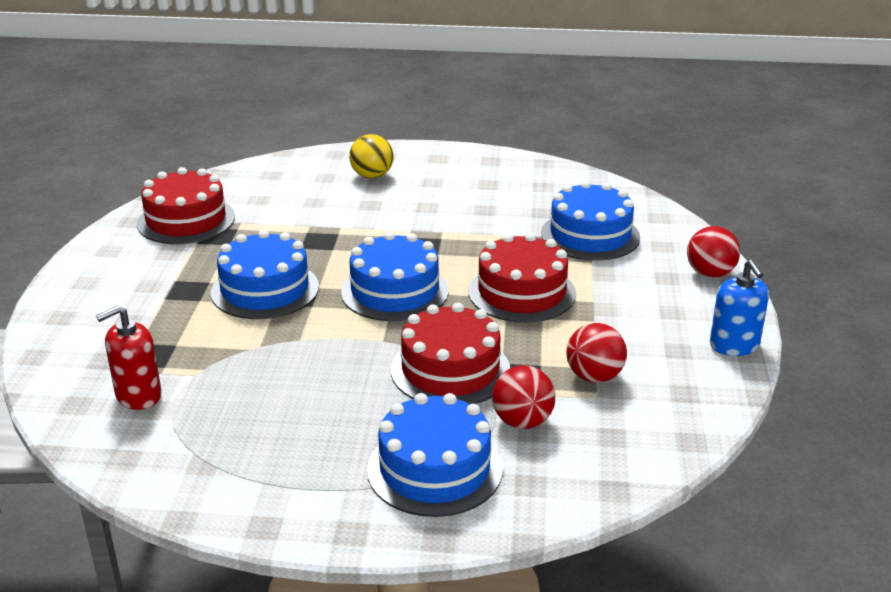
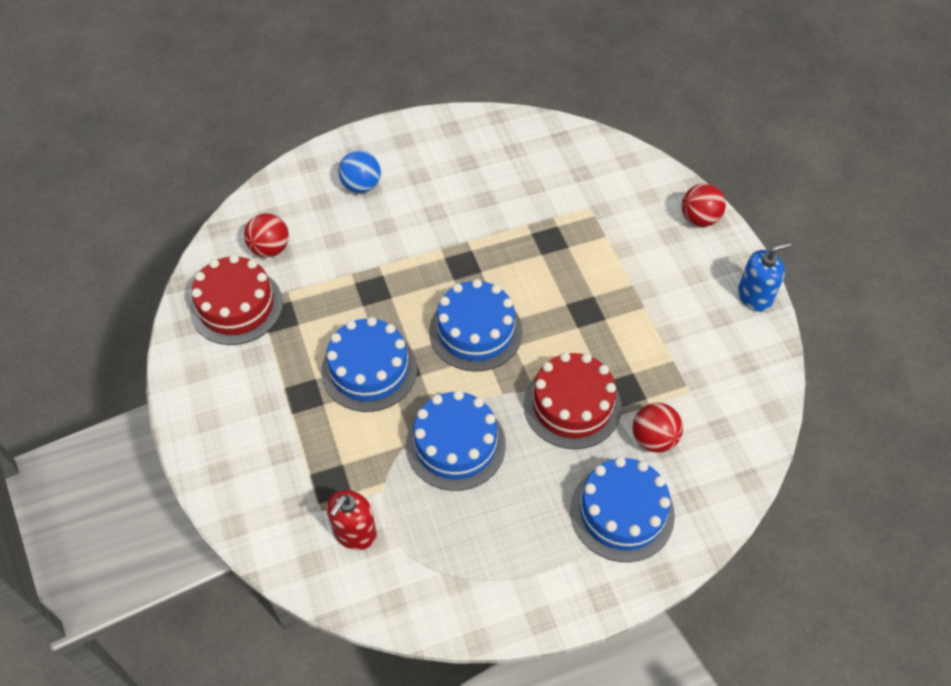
camera: 25 degrees left, 25 degrees up
(372, 176) = (361, 185): yellow ball -> blue ball
(522, 292) = (574, 294): red cake -> none
(590, 235) = (587, 203): blue cake -> blue cake (455, 444)
(594, 377) = (677, 370): red ball -> red ball (270, 249)
(734, 345) = (754, 297): blue soap dispenser -> blue soap dispenser turned 75 degrees counterclockwise

